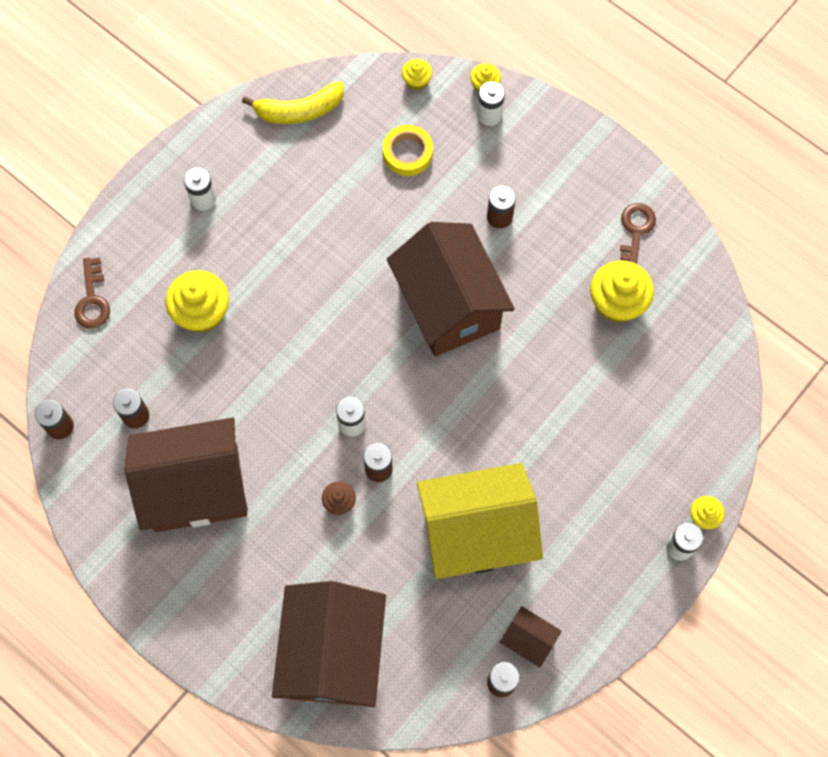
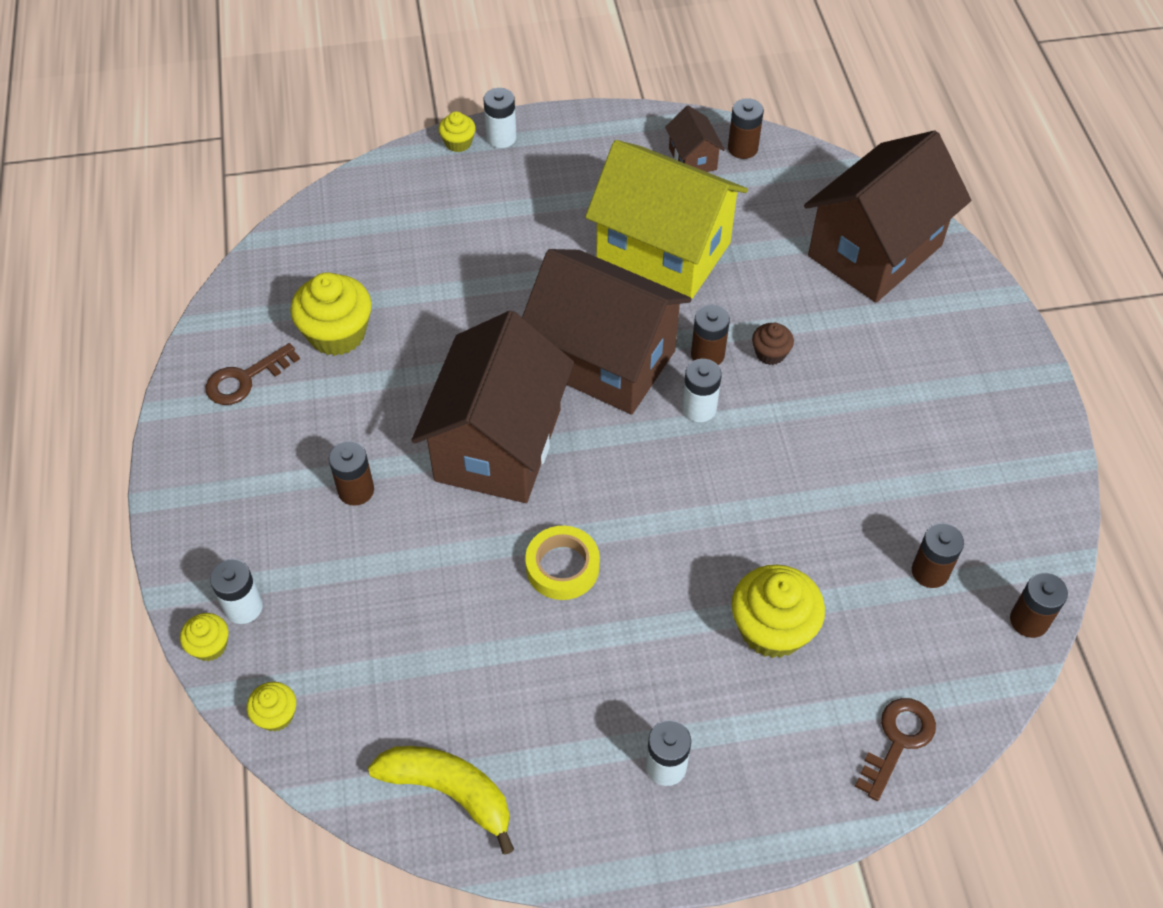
camera: 140 degrees left, 15 degrees down
(196, 488) = (910, 458): brown house -> brown house (604, 360)
(407, 153) = (377, 634): yellow tape -> yellow tape (562, 567)

